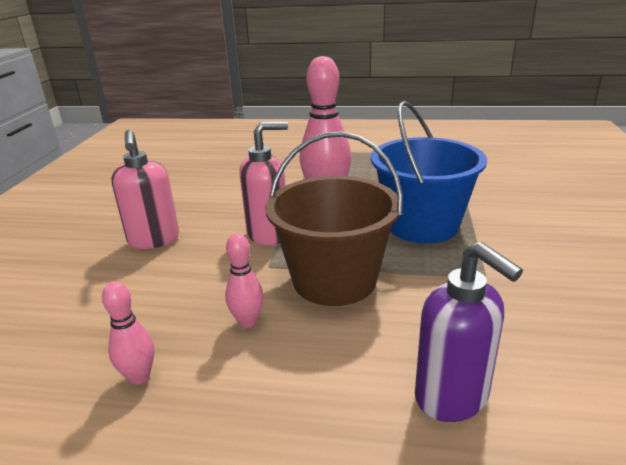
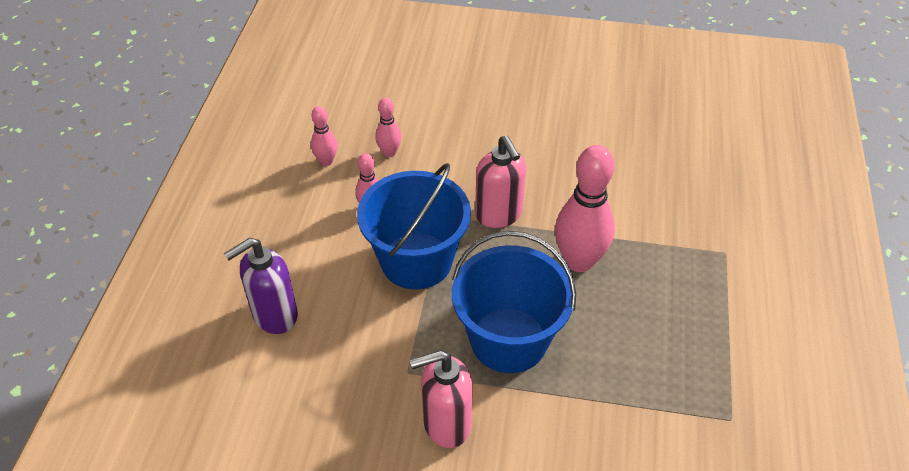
camera: 90 degrees right, 20 degrees up
(146, 313) = (389, 152): none -> pink bowling pin
(154, 240) = (495, 138): pink soap dispenser -> pink soap dispenser (446, 424)
(334, 280) = (416, 260): brown bucket -> blue bucket

